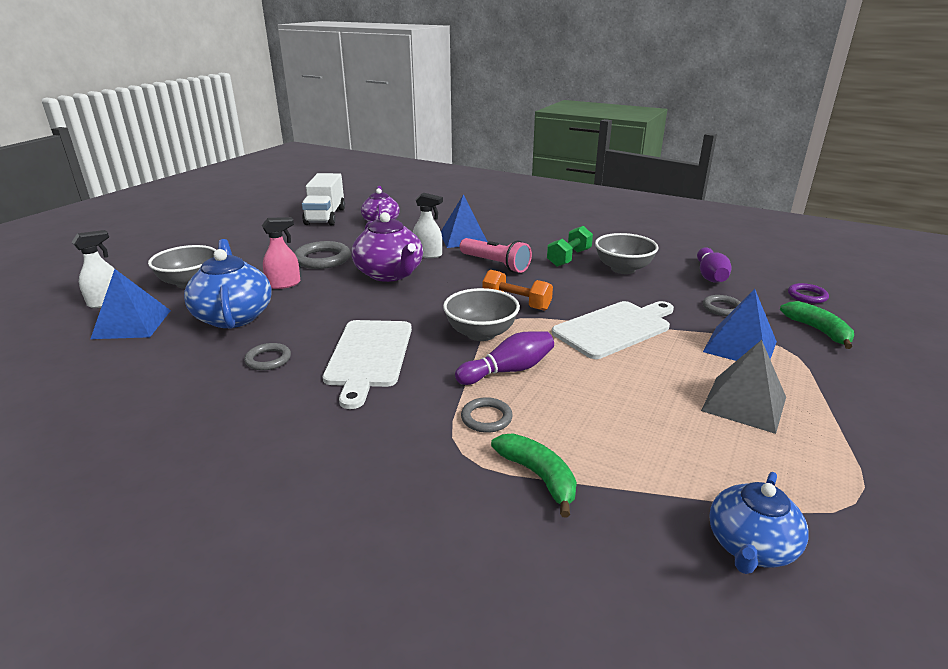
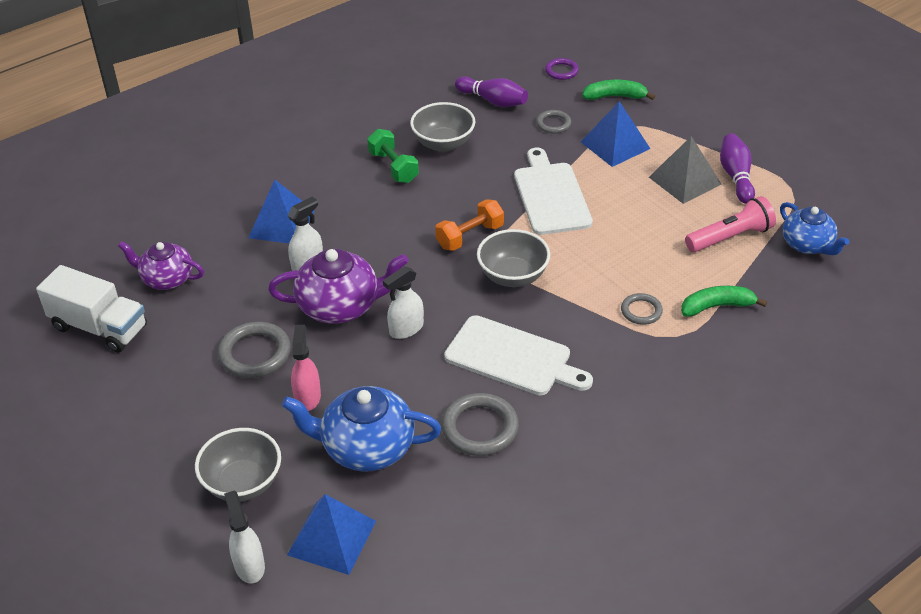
camera: 65 degrees left, 15 degrees up
(268, 359) = (480, 428): grey ring -> grey ring, size x1.70
(379, 302) = (406, 329): none -> white spray bottle
(495, 264) = (372, 222): pink flashlight -> pink flashlight (730, 237)
(508, 370) = (582, 279): purple bowling pin -> purple bowling pin (736, 176)

